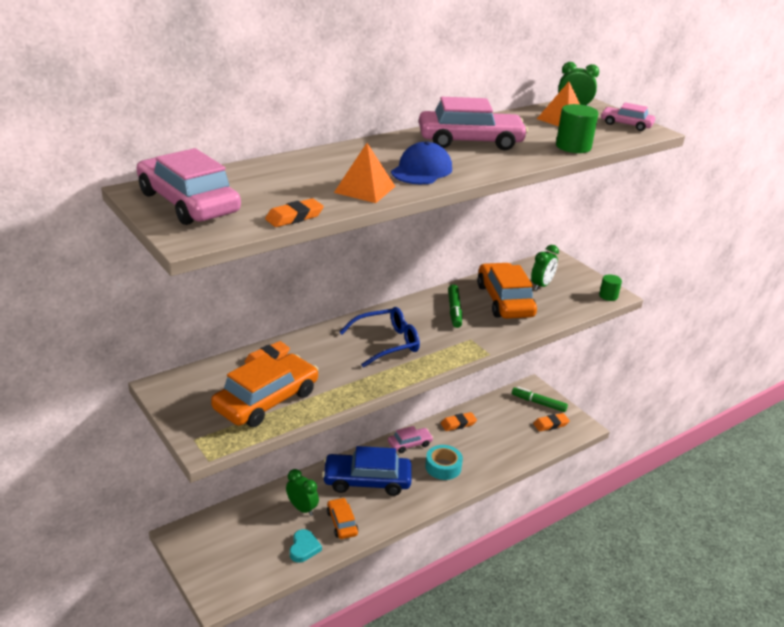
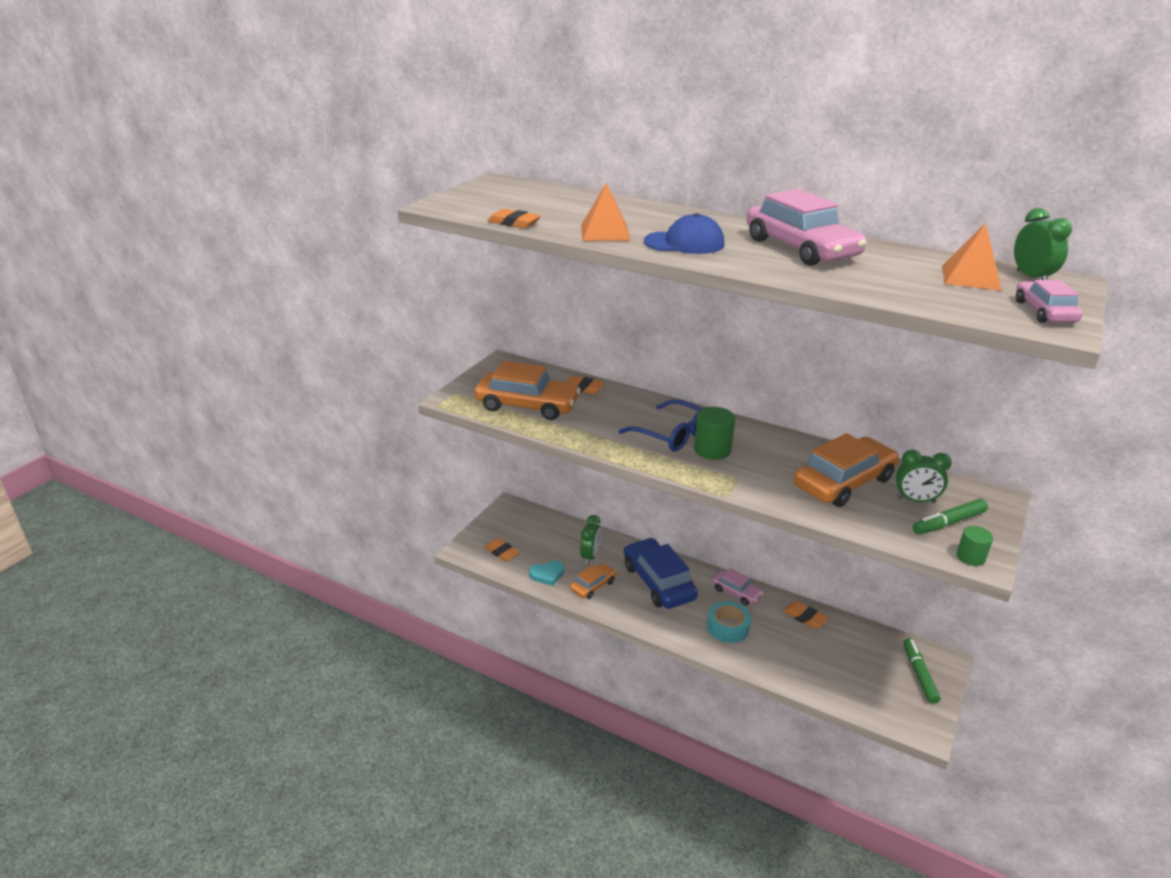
camera: 65 degrees right, 0 degrees up
(188, 203) = (494, 193): pink car -> none
(454, 310) = (778, 456): green marker -> green marker (948, 523)
(551, 424) = (892, 696): orange eraser -> orange eraser (501, 552)
(573, 147) = (891, 293): green cylinder -> green cylinder (712, 450)

